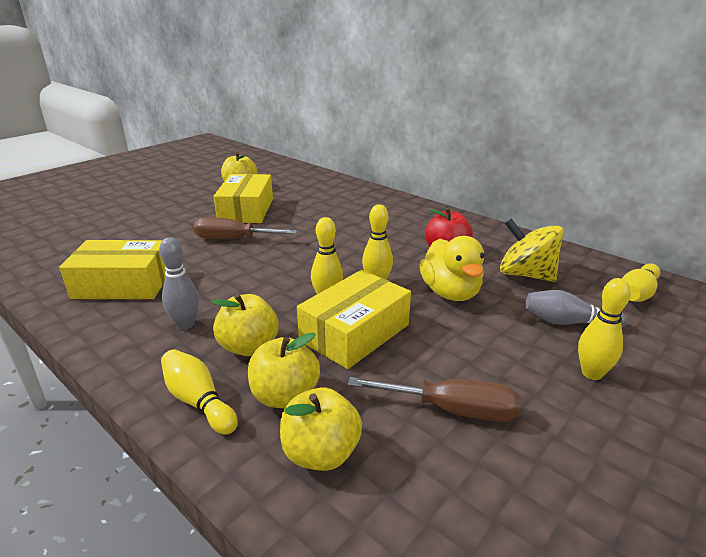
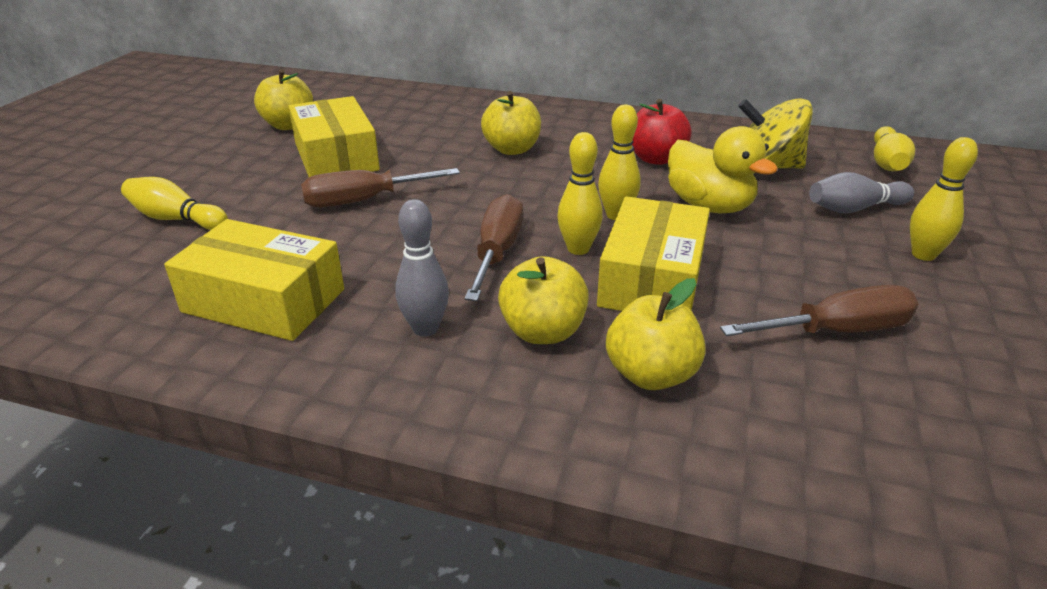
camera: 25 degrees left, 5 degrees up
(123, 284) = (264, 301): yellow box -> yellow box turned 45 degrees clockwise
(198, 401) = (553, 415): yellow bowling pin -> yellow bowling pin (176, 219)
(275, 289) = (497, 252): none -> brown screwdriver
(321, 453) = (756, 421): yellow apple -> yellow apple (512, 149)

